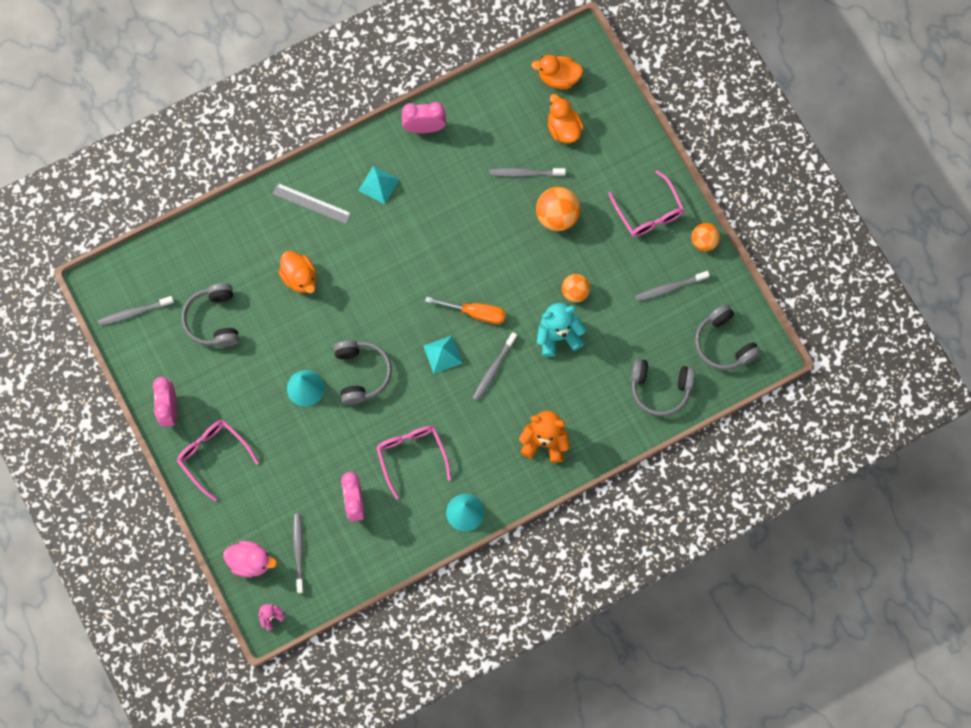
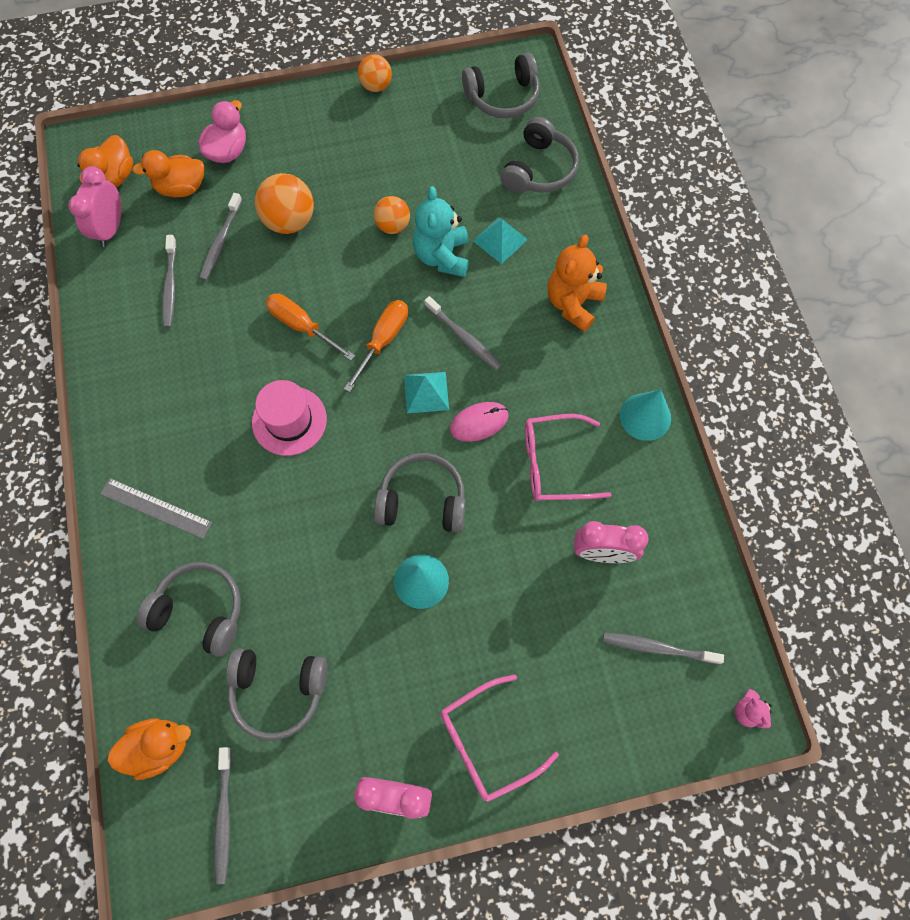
camera: 75 degrees left, 5 degrees down
(250, 561) = (660, 723): pink duck -> pink duck (228, 151)
(252, 255) = (200, 610): none -> grey headphones
(300, 277) = (257, 550): orange duck -> orange duck (159, 747)
(311, 203) = (156, 508): grey ruler -> grey ruler turned 75 degrees clockwise
(378, 184) = (165, 415): turquoise pyramid -> turquoise pyramid (500, 240)
(396, 268) = (289, 421): none -> pink hat
(424, 127) = (110, 340): pink clock -> pink clock (111, 229)
(429, 397) = (479, 422): none -> pink mouse
(471, 252) = (301, 326): none -> orange screwdriver
(648, 212) = (321, 129): pink glasses -> none
(669, 288) = (420, 131): grey toothbrush -> grey toothbrush (170, 286)

